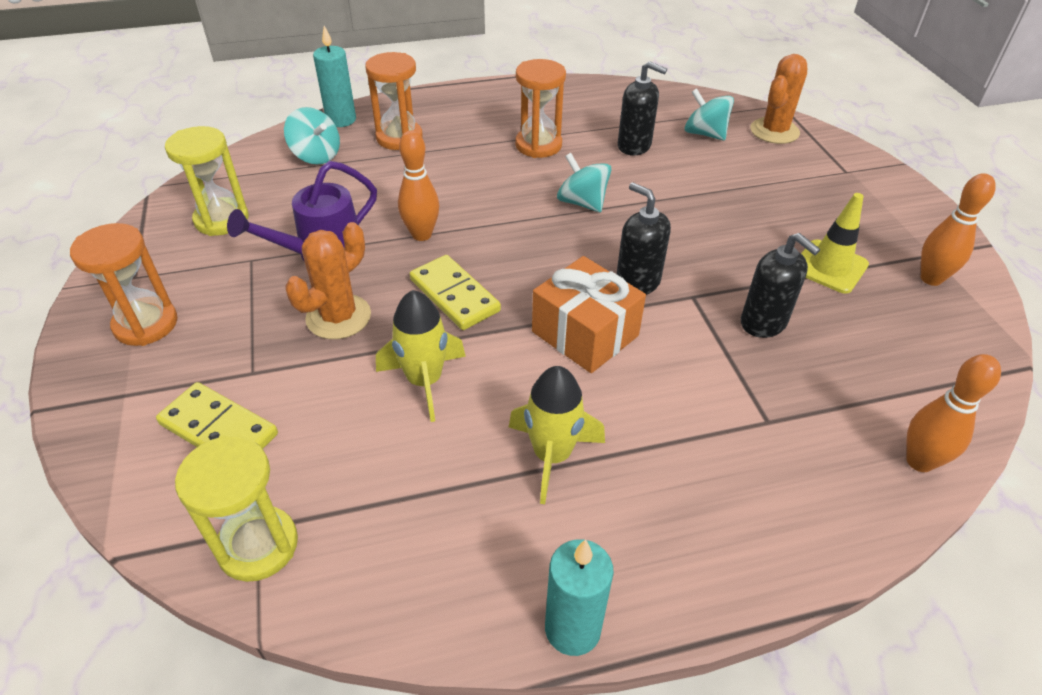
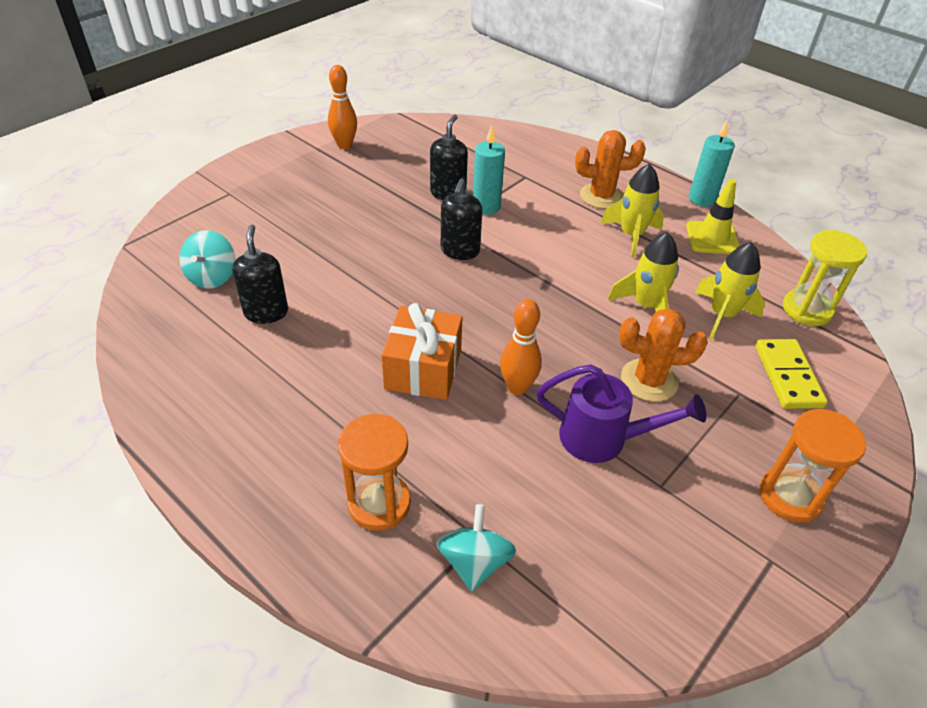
camera: 125 degrees left, 0 degrees up
(221, 219) = (645, 559): yellow hourglass -> none
(341, 120) = (381, 596): turquoise candle -> turquoise candle (486, 207)
(344, 441) = (722, 315): none -> yellow rocket
(454, 295) = (562, 330): yellow domino -> none
(538, 145) = (311, 378): orange hourglass -> none
(582, 202) = (386, 311): turquoise spinning top -> none
(585, 334) = (532, 256): orange gift -> orange gift (423, 369)
(774, 131) = (181, 239): orange cactus -> orange cactus (601, 196)
(829, 267) = (366, 180): yellow traffic cone -> yellow traffic cone (712, 238)
(919, 461) = (502, 133): orange bowling pin -> none

